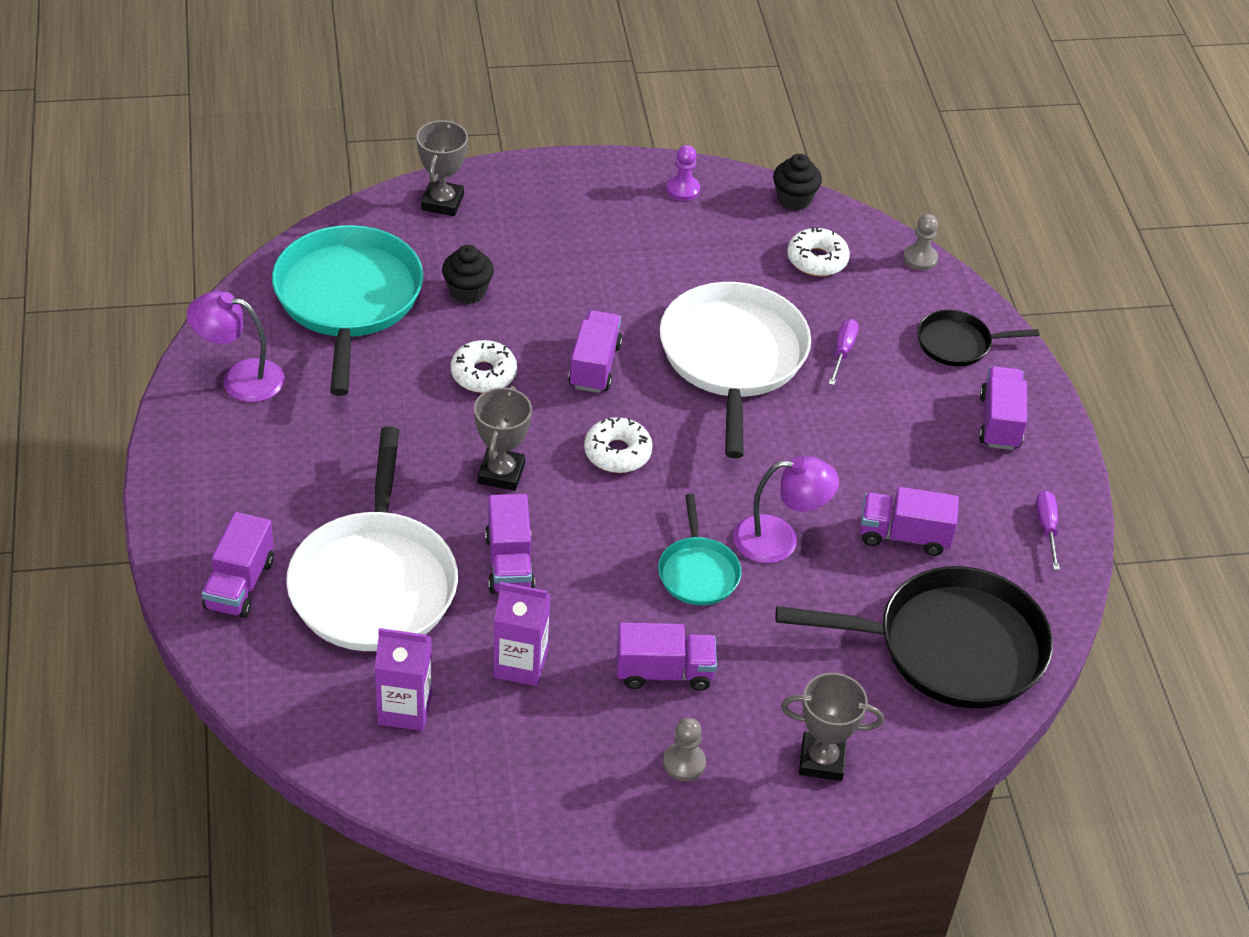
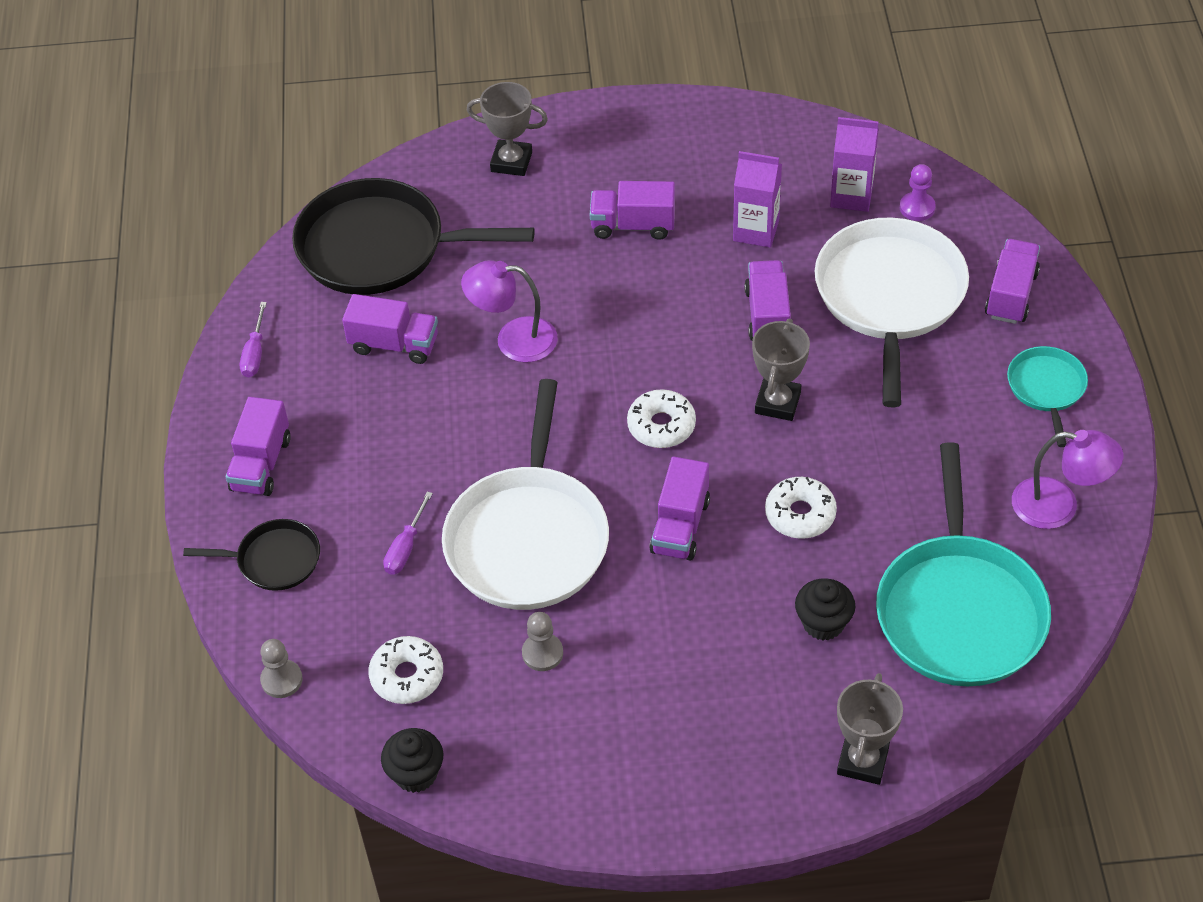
camera: 170 degrees left, 5 degrees up
(683, 189) = (556, 788): purple pawn -> purple pawn (917, 208)
(684, 763) = (623, 159): grey pawn -> grey pawn (542, 653)
(698, 572) = (594, 309): turquoise pan -> turquoise pan (1046, 388)

